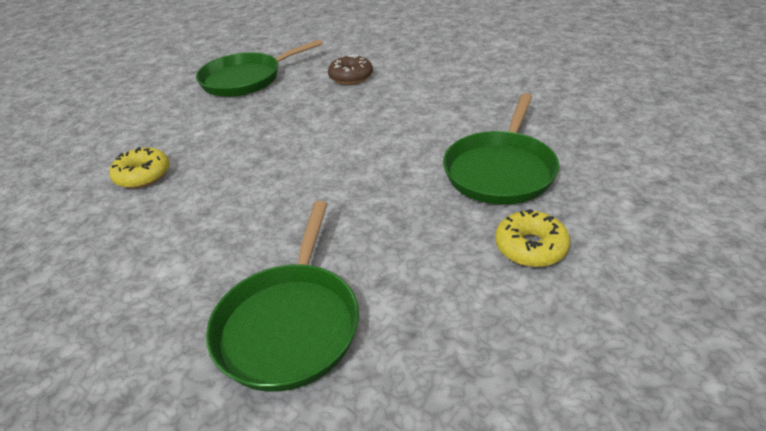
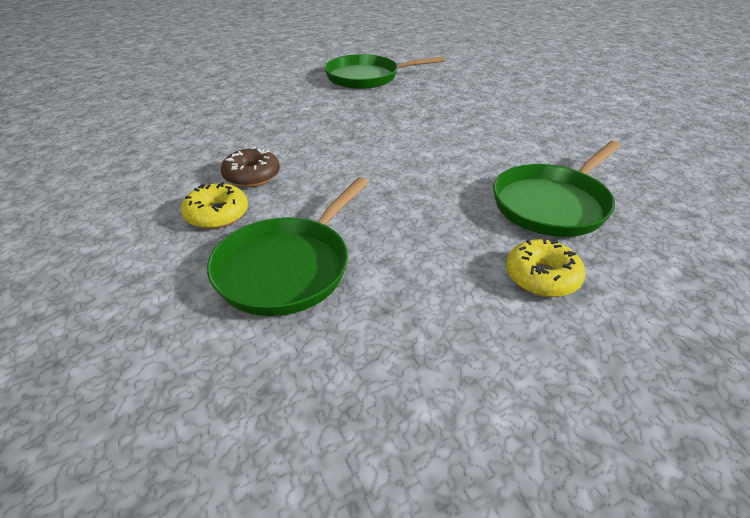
camera: 20 degrees right, 0 degrees up
(143, 175) = (245, 127): yellow donut -> yellow donut (217, 215)
(351, 77) = (457, 95): brown donut -> brown donut (252, 176)

